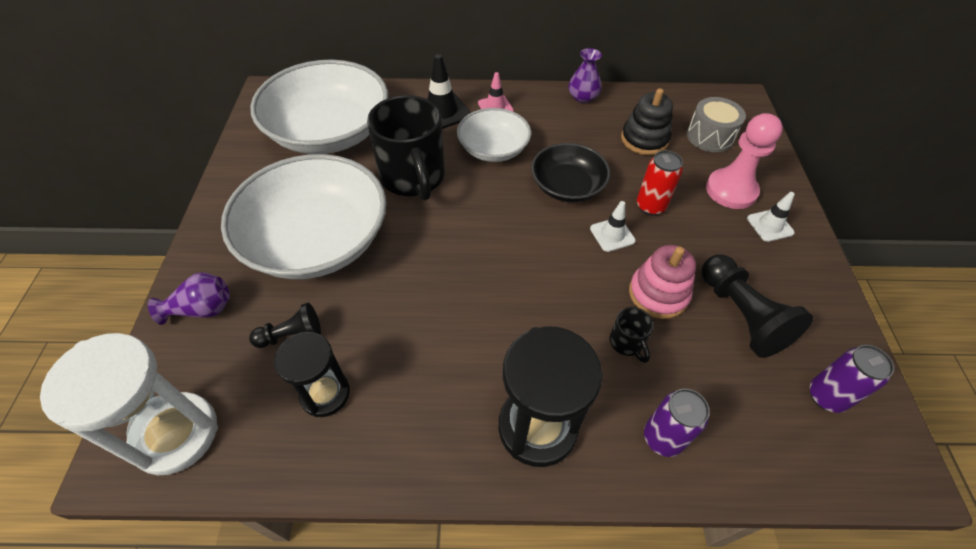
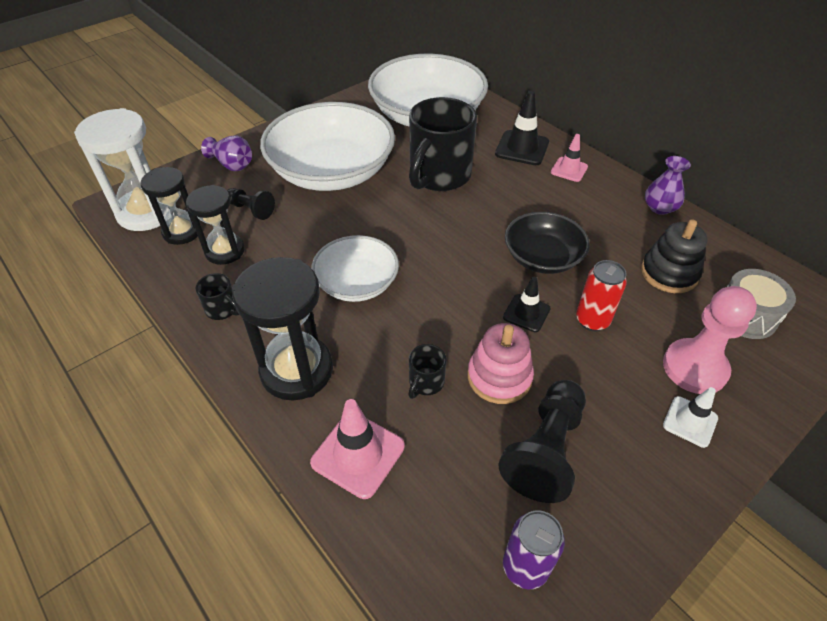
camera: 50 degrees right, 5 degrees down
(251, 416) = (182, 232): none -> black hourglass
(405, 444) = (222, 309): none -> black mug
(493, 149) = (523, 195): white bowl -> white bowl (357, 283)
(612, 235) = (526, 313): white traffic cone -> black traffic cone
(662, 438) = (358, 454): purple can -> pink traffic cone

